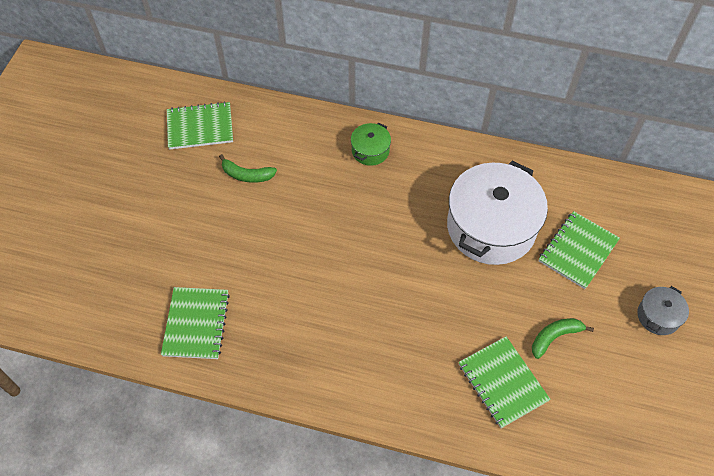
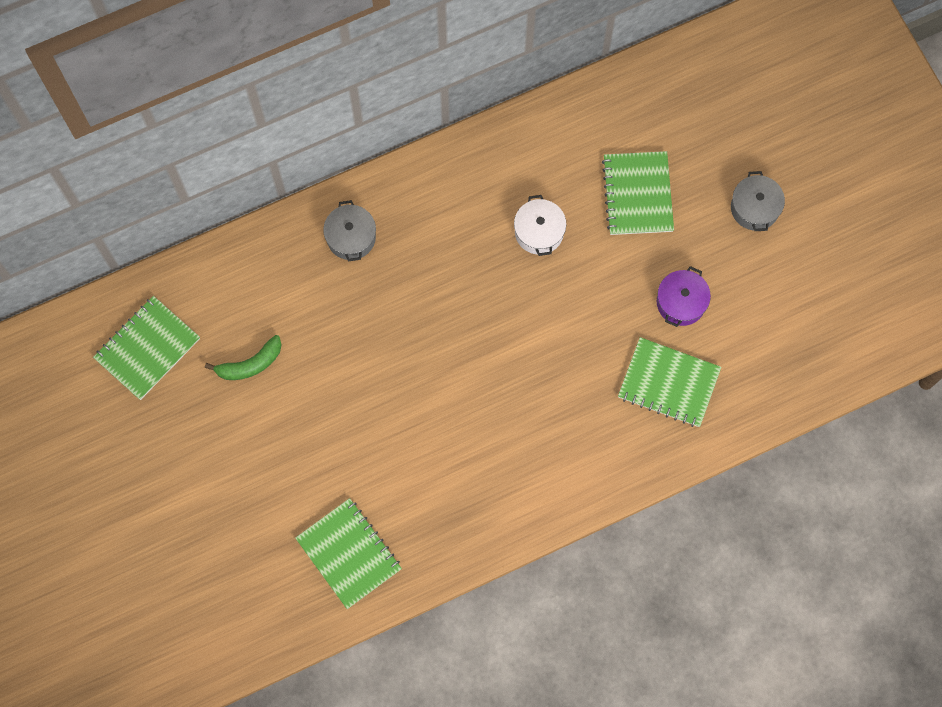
camera: 40 degrees left, 15 degrees up
(370, 150) = (351, 237): green pot -> grey pot
(491, 227) = (539, 232): white pot -> white pot, size x0.45
(554, 337) = (681, 302): green banana -> purple pot

